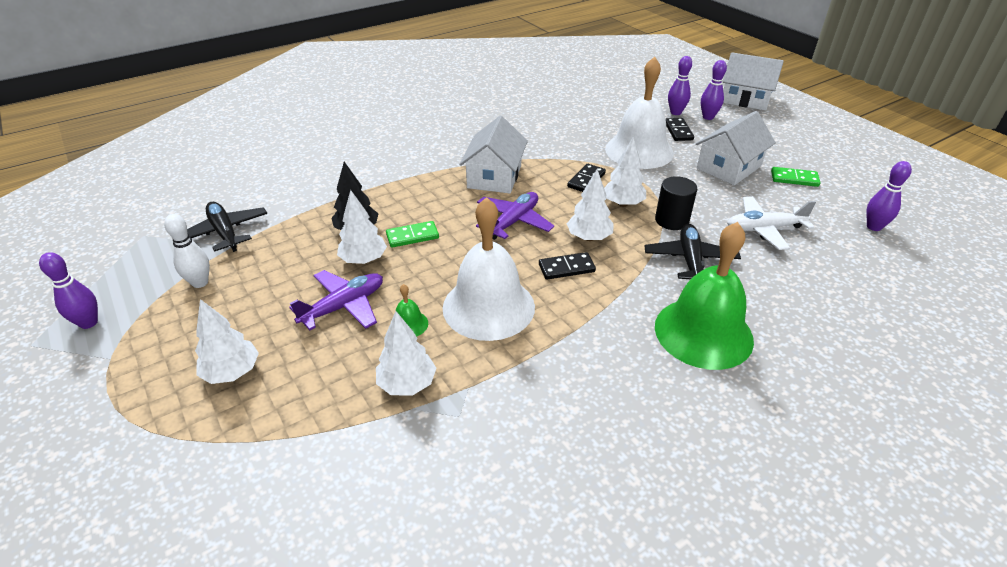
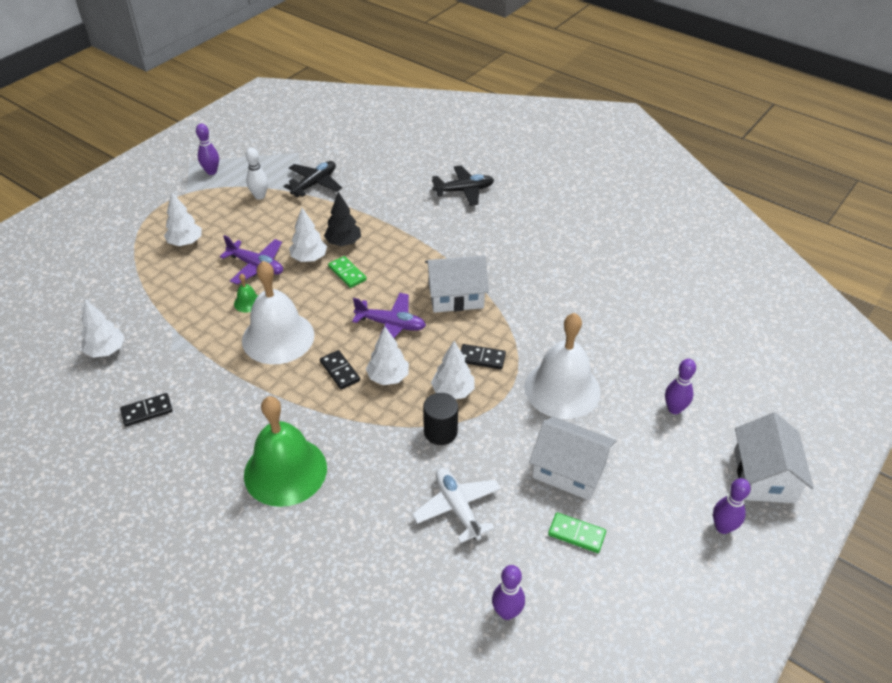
camera: 70 degrees right, 5 degrees up
(407, 384) = (192, 319): white tree -> white tree (106, 351)
(678, 131) = (628, 416): black domino -> black domino (147, 411)
(690, 260) = (381, 452): black plane -> black plane (464, 191)
(708, 117) = (683, 441): purple bowling pin -> purple bowling pin (722, 527)
(794, 179) = (576, 534): green domino -> green domino turned 60 degrees counterclockwise

